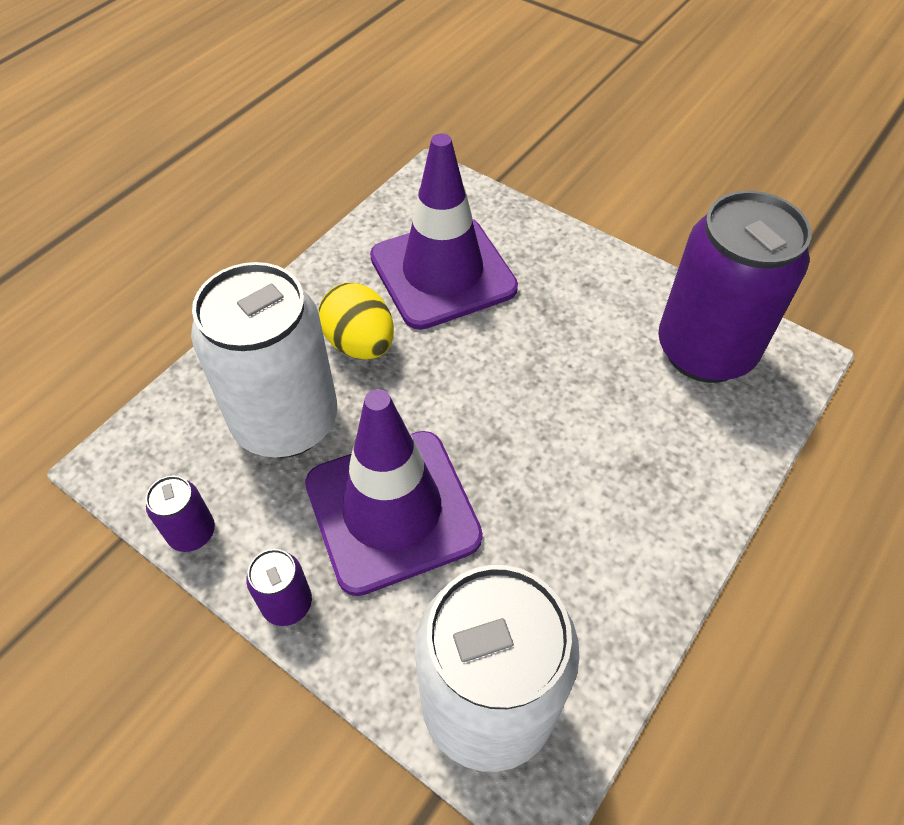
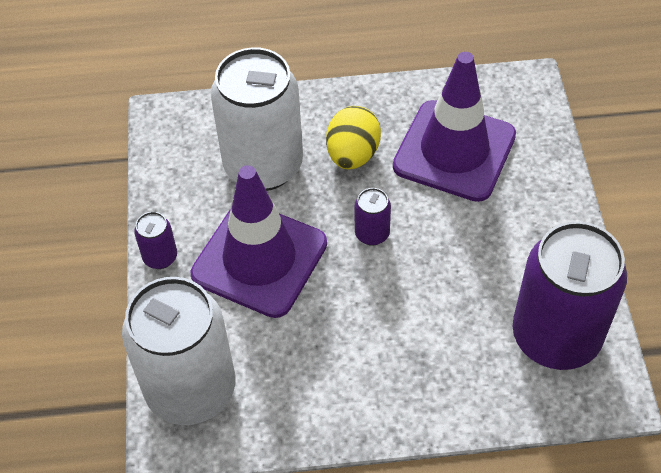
camera: 50 degrees right, 0 degrees up
(192, 533) = (158, 184): purple can -> purple can (372, 234)

